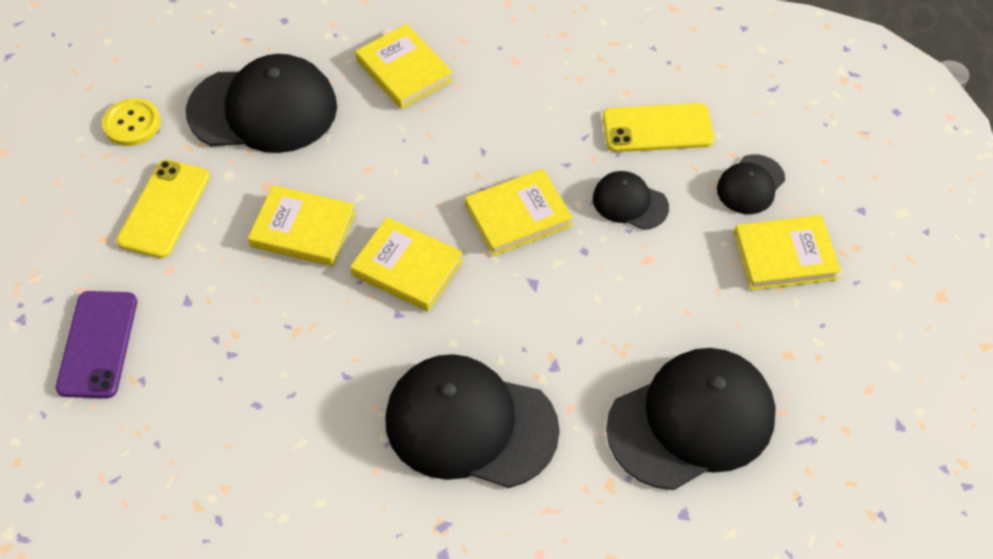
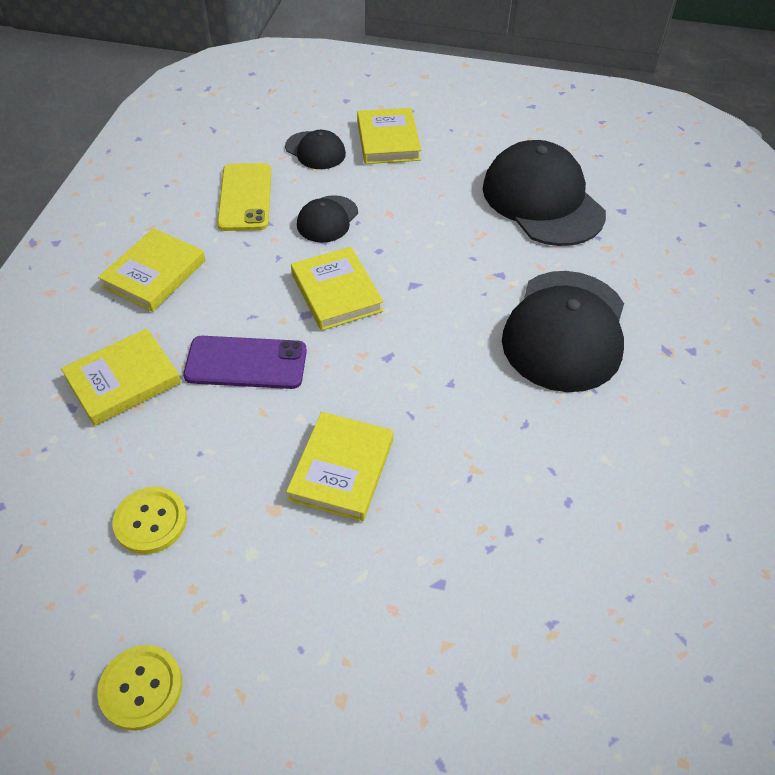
camera: 90 degrees left, 5 degrees down
(97, 344) = (507, 684): purple phone -> purple phone (246, 363)
(164, 209) = (298, 626): yellow phone -> none
(263, 109) = (150, 521): black cap -> yellow button
(407, 268) = (395, 376): yellow book -> yellow book (154, 274)

